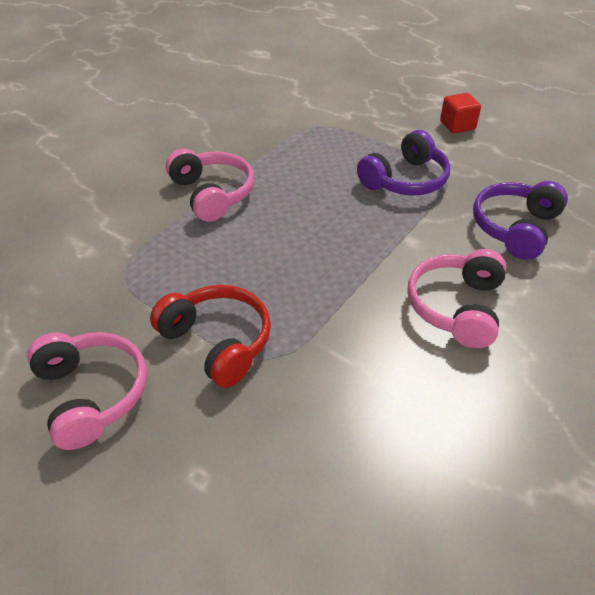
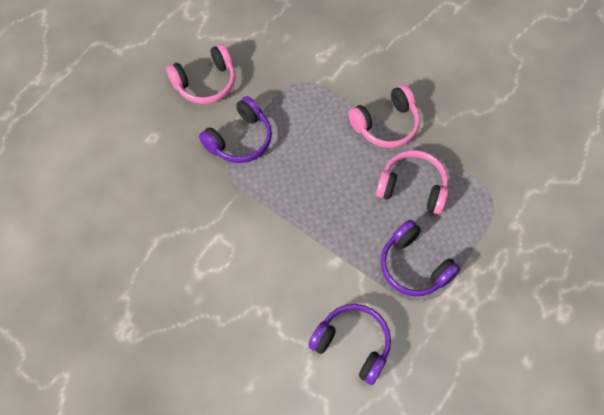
camera: 90 degrees right, 20 degrees up
(217, 342) = (240, 139): red headphones -> purple headphones
(456, 307) = (265, 282): pink headphones -> pink headphones (412, 187)
(457, 125) = (509, 325): red cube -> none

